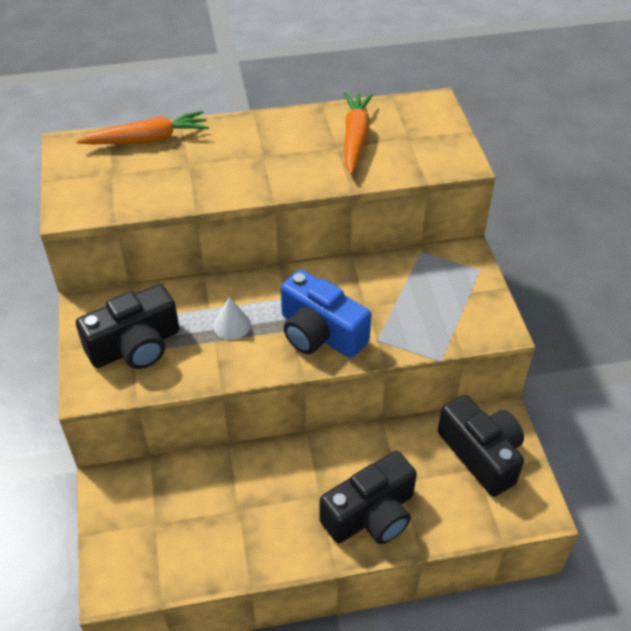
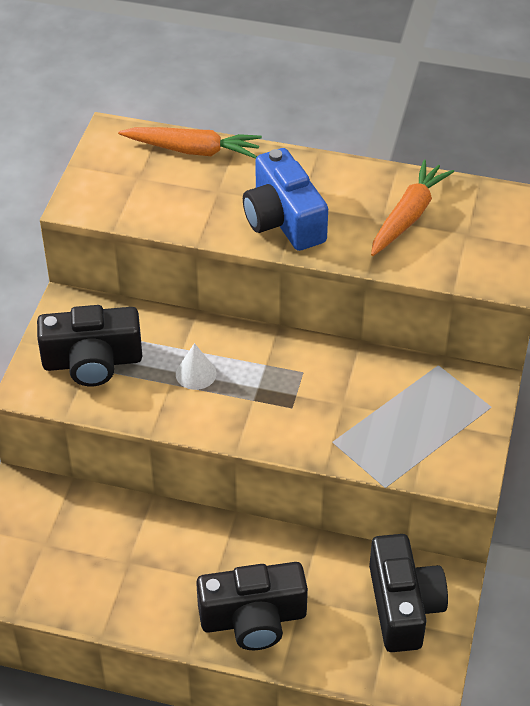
camera: 25 degrees right, 0 degrees up
(320, 333) = (278, 414): blue camera -> blue camera (283, 220)

